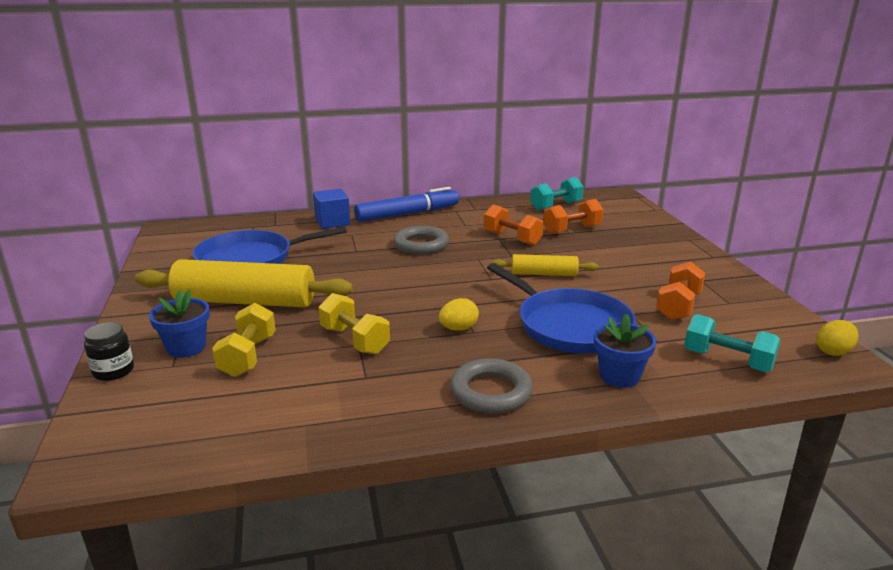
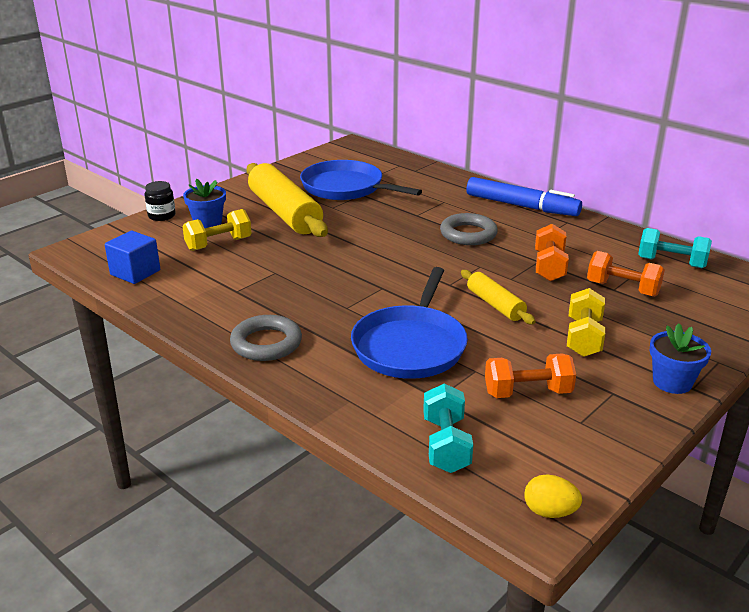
camera: 55 degrees right, 5 degrees up
(332, 222) = (453, 186): blue cube -> blue cube (135, 272)
(355, 340) = (279, 269): yellow dumbbell -> yellow dumbbell (583, 338)
(458, 329) = (343, 300): yellow egg -> none
(619, 376) = (351, 393): blue flower pot -> blue flower pot (672, 382)

